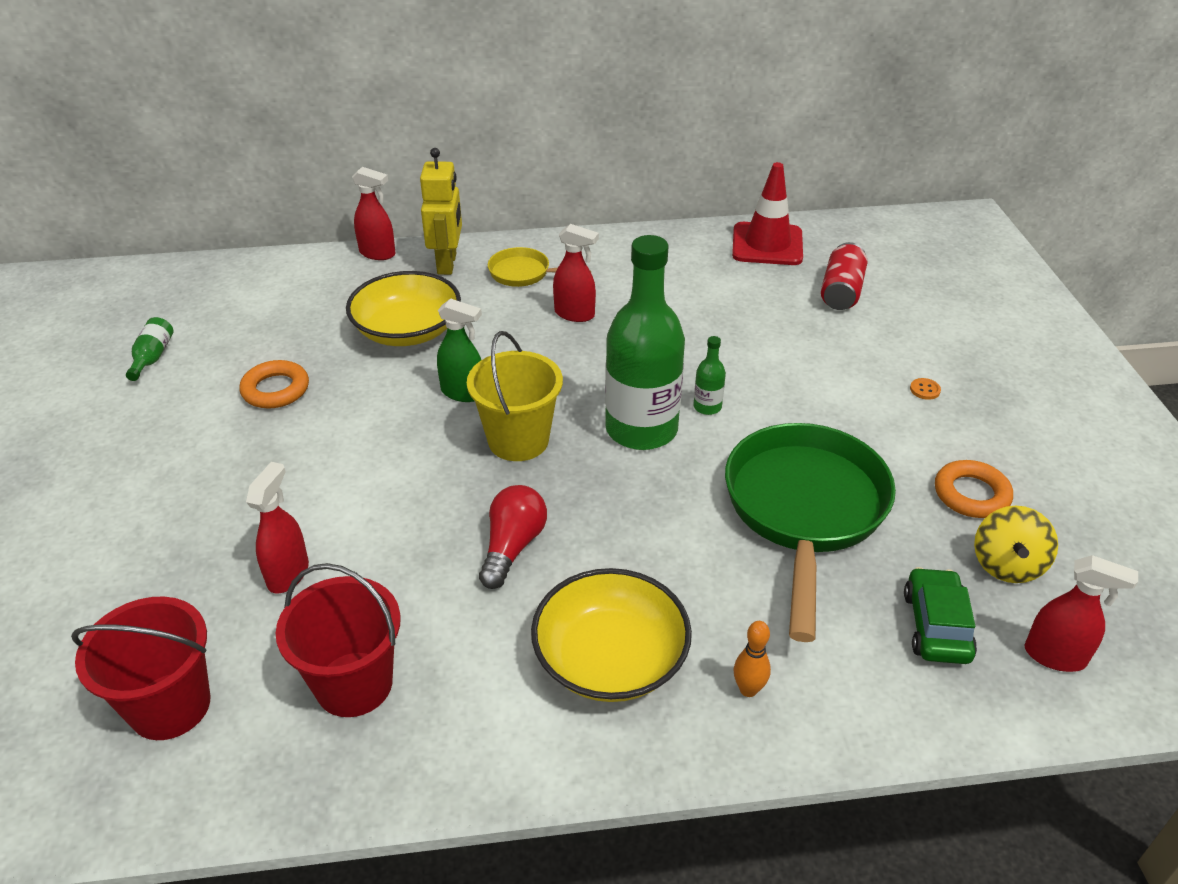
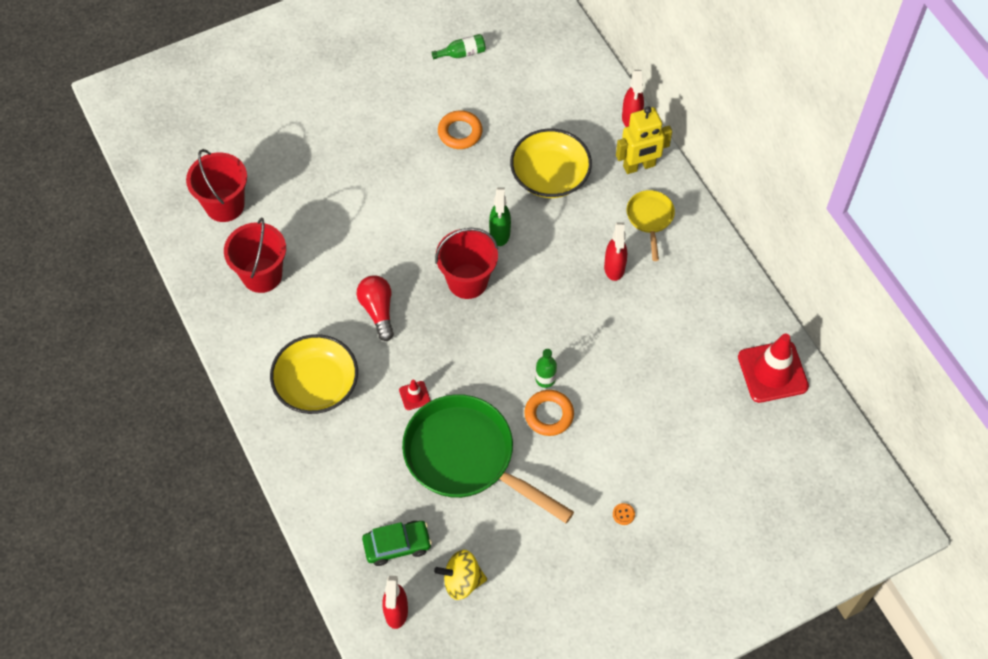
camera: 70 degrees right, 20 degrees up
(288, 574) = (319, 213): red spray bottle -> none
(512, 547) = (378, 310): red light bulb -> red light bulb turned 105 degrees counterclockwise
(518, 440) = (467, 281): yellow bucket -> red bucket
(641, 429) = (506, 346): green bottle -> none
(680, 541) = (414, 395): none -> red traffic cone
(748, 689) = (319, 456): orange bowling pin -> none
(804, 511) = (466, 458): green pan -> green pan turned 135 degrees counterclockwise
(841, 292) = (727, 438): red can -> none
(971, 494) = (520, 555): orange ring -> orange ring (549, 415)

